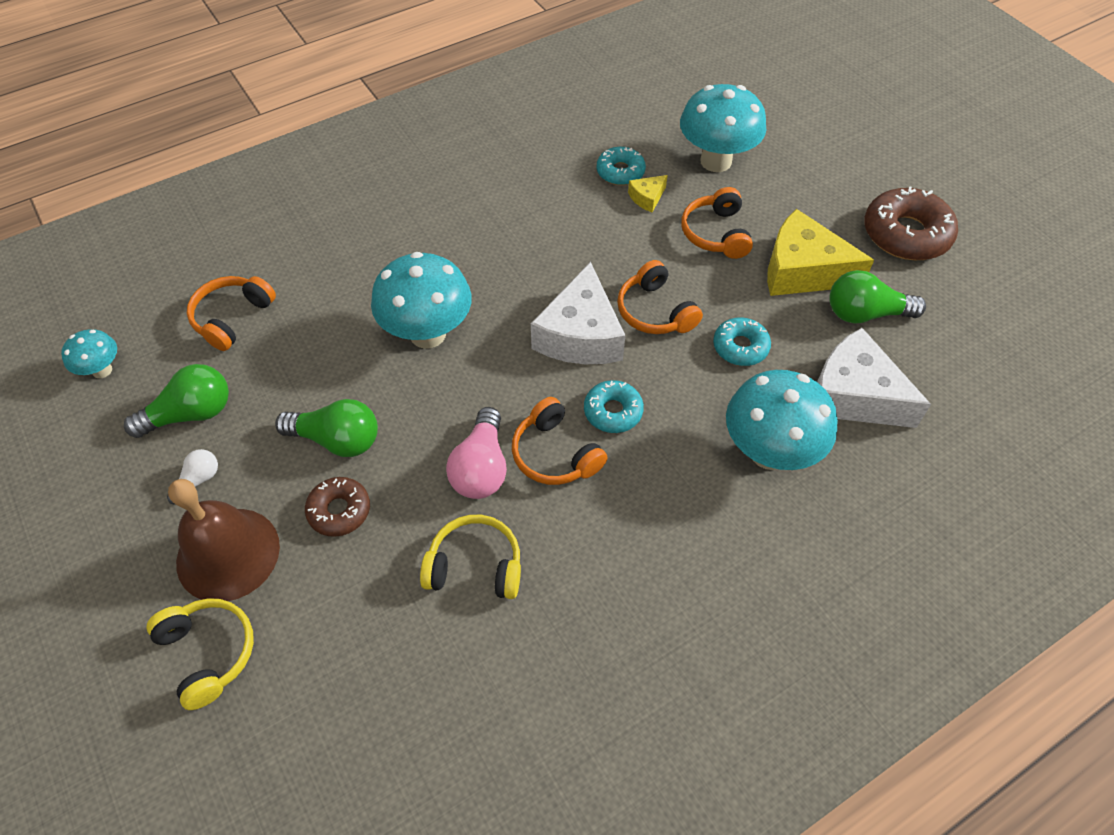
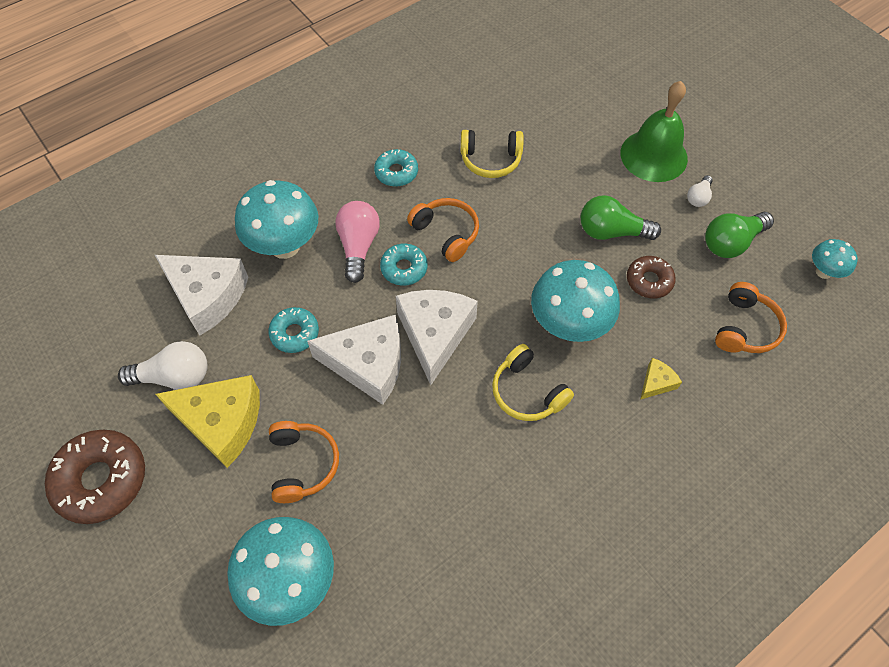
camera: 175 degrees right, 5 degrees up
(208, 653) = (639, 106): yellow headphones -> yellow headphones (527, 391)
(228, 554) = (653, 155): brown bell -> green bell
(339, 511) = (591, 185): brown donut -> brown donut (649, 281)
(481, 467) = (499, 220): pink light bulb -> pink light bulb (358, 246)
(620, 172) = (404, 550): turquoise donut -> turquoise donut (396, 172)
(647, 198) = (374, 510): yellow cheese -> yellow cheese (656, 383)
(655, 311) = (368, 364): orange headphones -> white cheese
(865, 314) = (174, 377): green light bulb -> white light bulb

